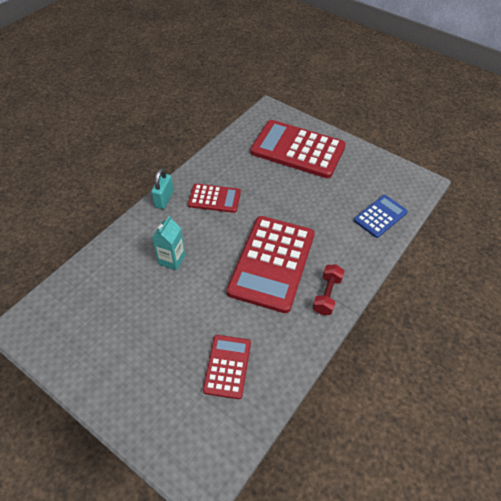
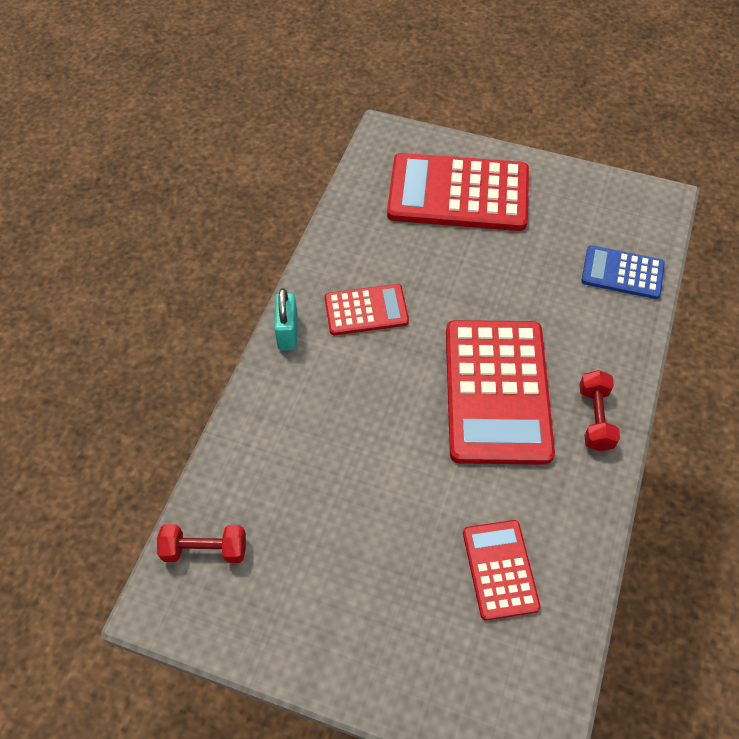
camera: 15 degrees left, 5 degrees up
(60, 303) = (205, 549): none -> red dumbbell
(172, 259) = (345, 429): turquoise carton -> none
(380, 216) = (622, 273): blue calculator -> blue calculator turned 105 degrees counterclockwise

